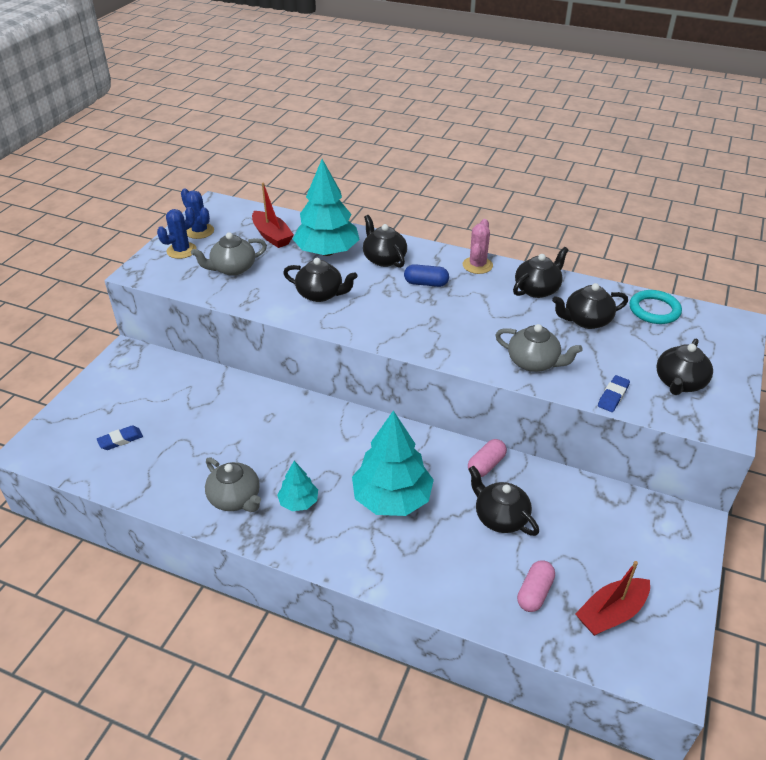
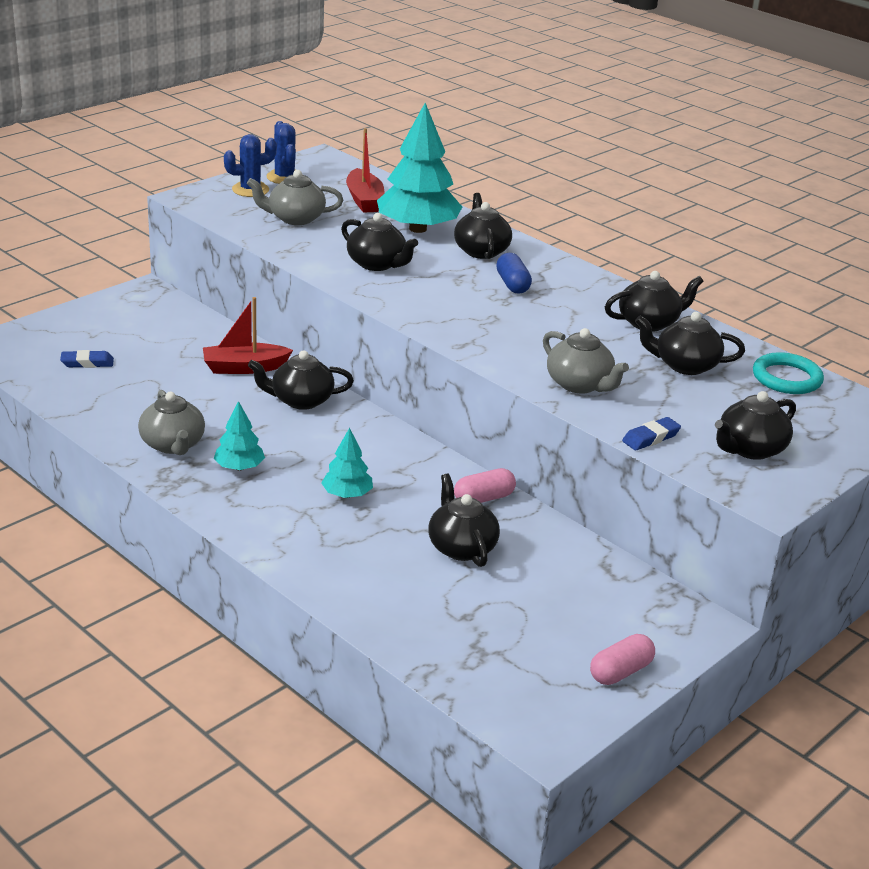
camera: 20 degrees right, 10 degrees down
(304, 420) = (301, 400): none -> black teapot
(392, 498) = (347, 494): turquoise tree -> turquoise tree, size x0.50
(426, 283) = (512, 284): blue capsule -> blue capsule turned 45 degrees clockwise
(477, 265) = (593, 283): pink cactus -> none
(534, 592) = (446, 620): pink capsule -> pink capsule (620, 671)
(611, 613) = (523, 665): red boat -> red boat (244, 368)

